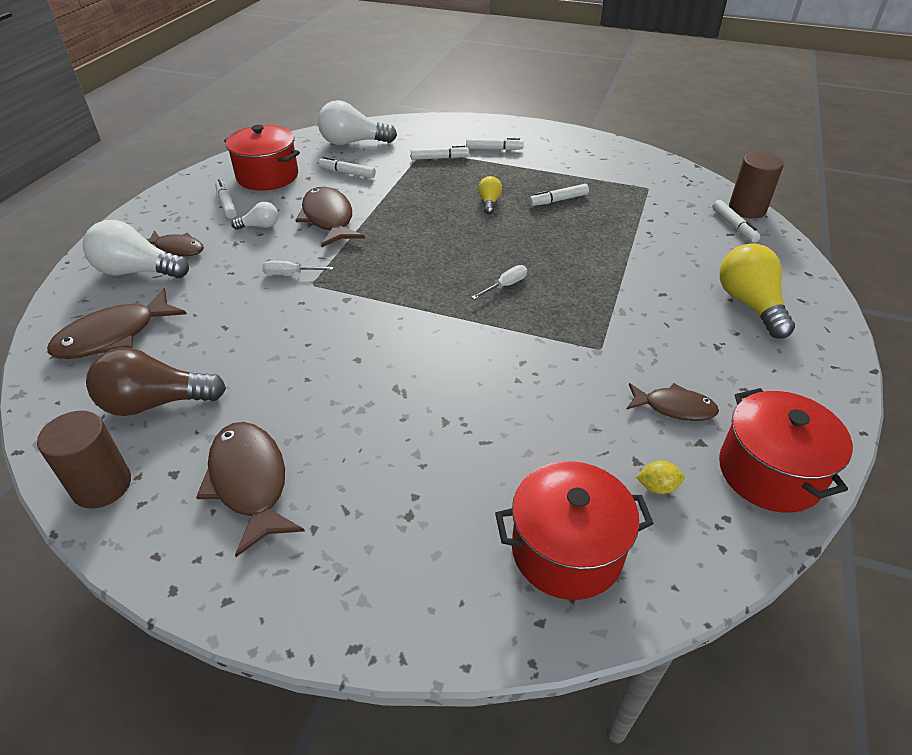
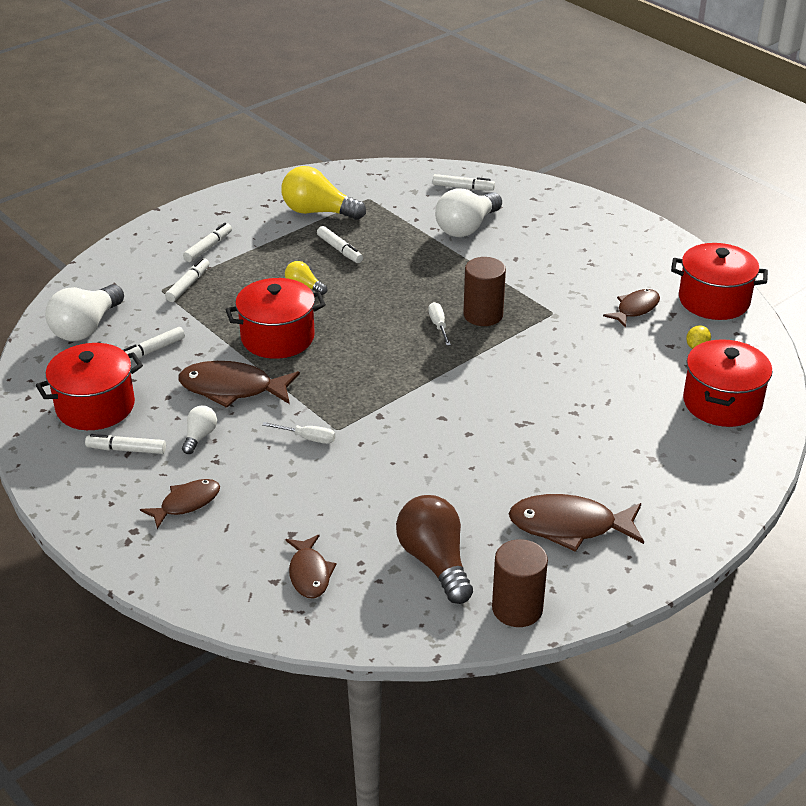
camera: 60 degrees left, 5 degrees down
(113, 336) = (309, 574): brown fish -> brown fish, size x0.62
(137, 271) = (204, 540): white light bulb -> white light bulb (466, 227)
(155, 403) = (435, 561): brown light bulb -> brown light bulb turned 135 degrees clockwise
(290, 274) = (308, 438): white screwdriver -> white screwdriver turned 105 degrees counterclockwise
(410, 215) = (277, 337): none -> red pot
(558, 200) = (339, 249): white marker -> white marker turned 45 degrees counterclockwise
(747, 209) = (447, 170): brown cylinder -> brown cylinder (483, 315)
(749, 304) = (560, 229): yellow light bulb -> yellow light bulb (318, 212)

